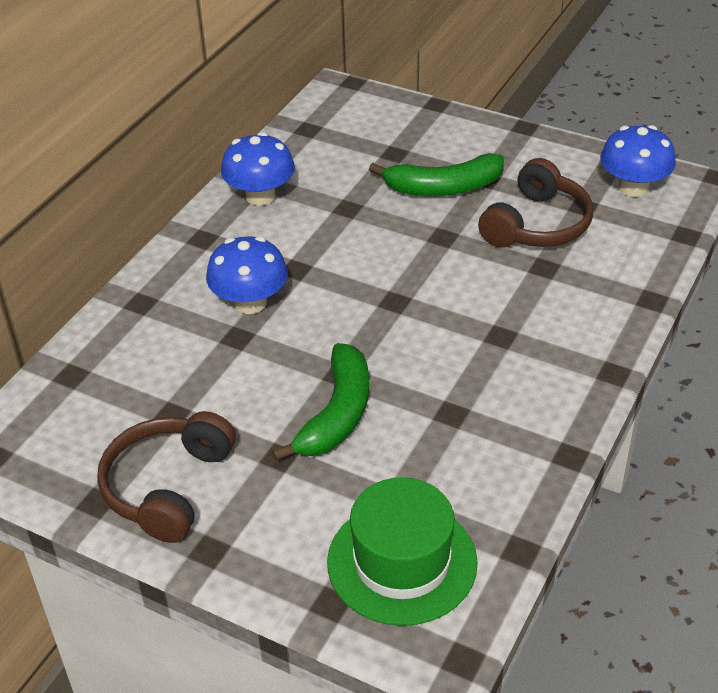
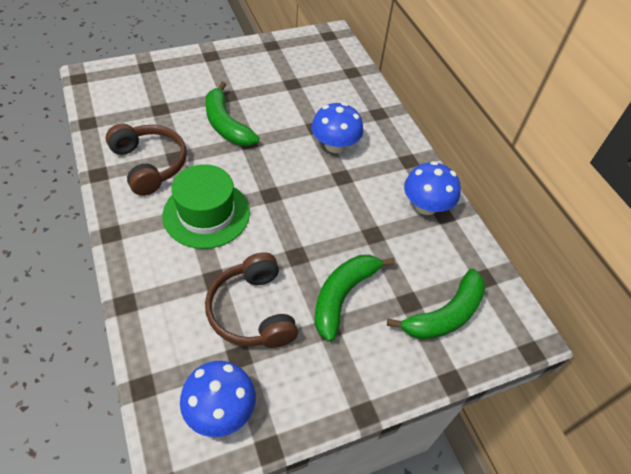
camera: 125 degrees right, 10 degrees up
(167, 486) = (254, 62): brown headphones -> brown headphones (150, 164)
(379, 131) = (445, 315): none -> green banana
(402, 562) = (133, 92): green hat -> green hat (206, 214)

